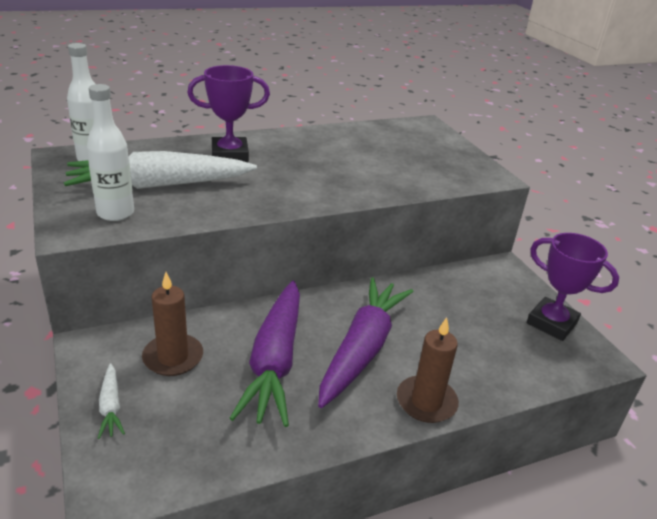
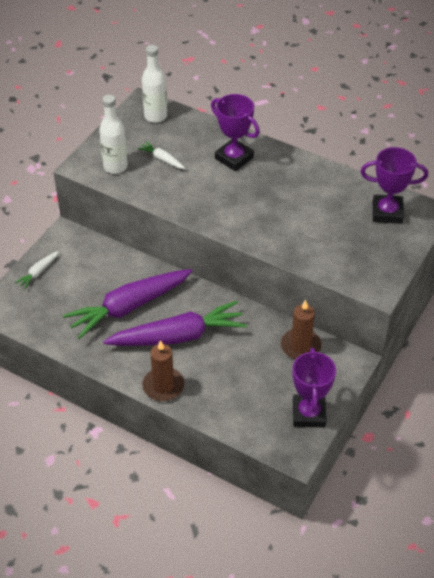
camera: 55 degrees right, 15 degrees up
(160, 185) = (162, 159): white carrot -> white carrot, size x0.43
(173, 357) = (90, 268): brown candle -> brown candle (300, 346)
(406, 135) = (387, 212): none -> purple trophy

